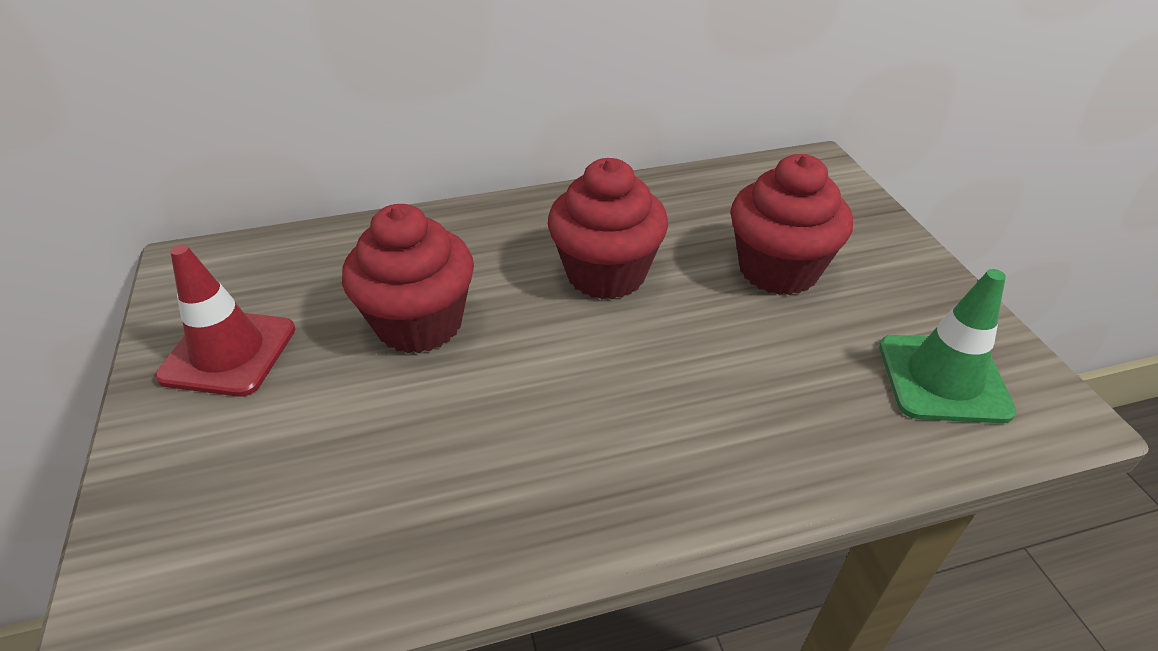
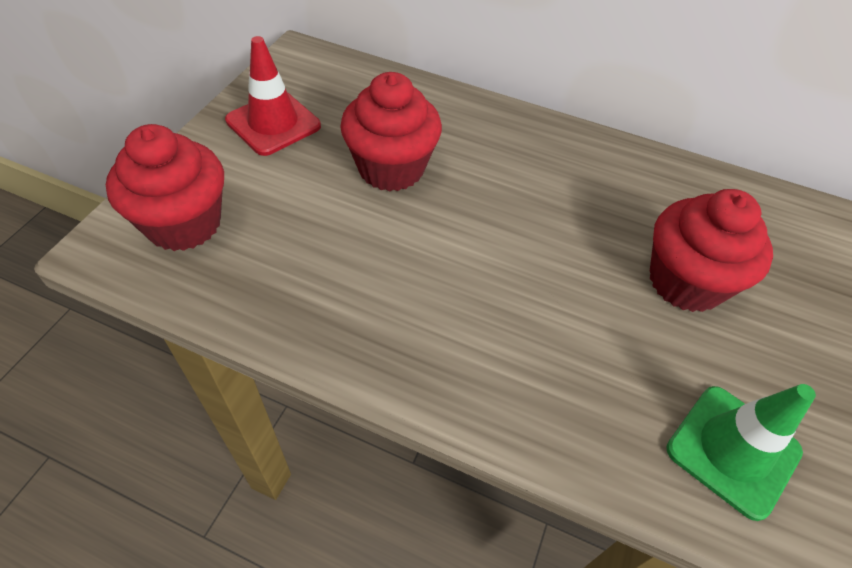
camera: 35 degrees right, 10 degrees up
(606, 273) = (545, 206): red cupcake -> red cupcake (184, 223)

